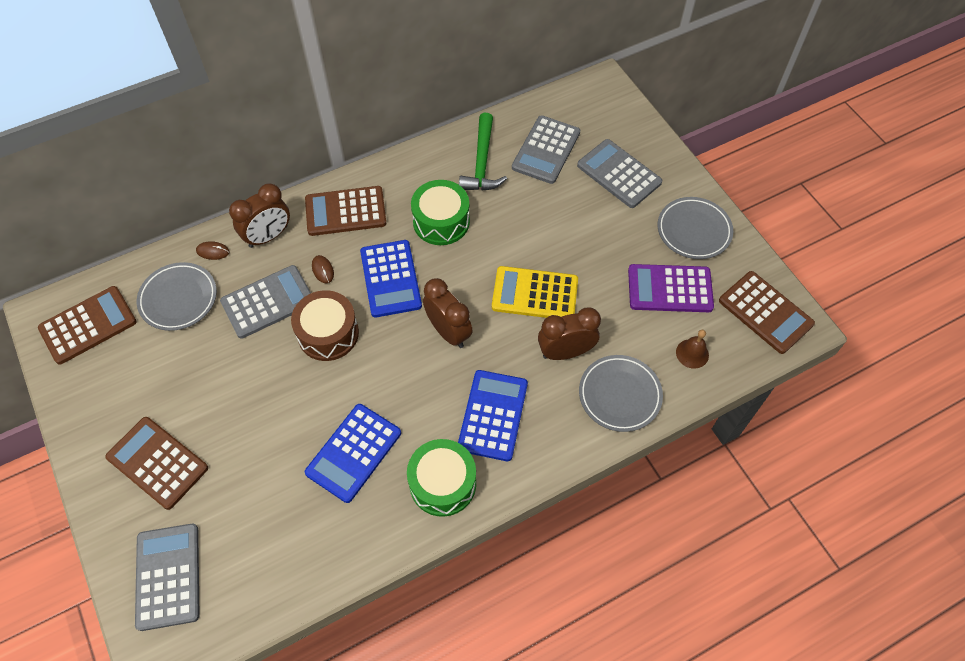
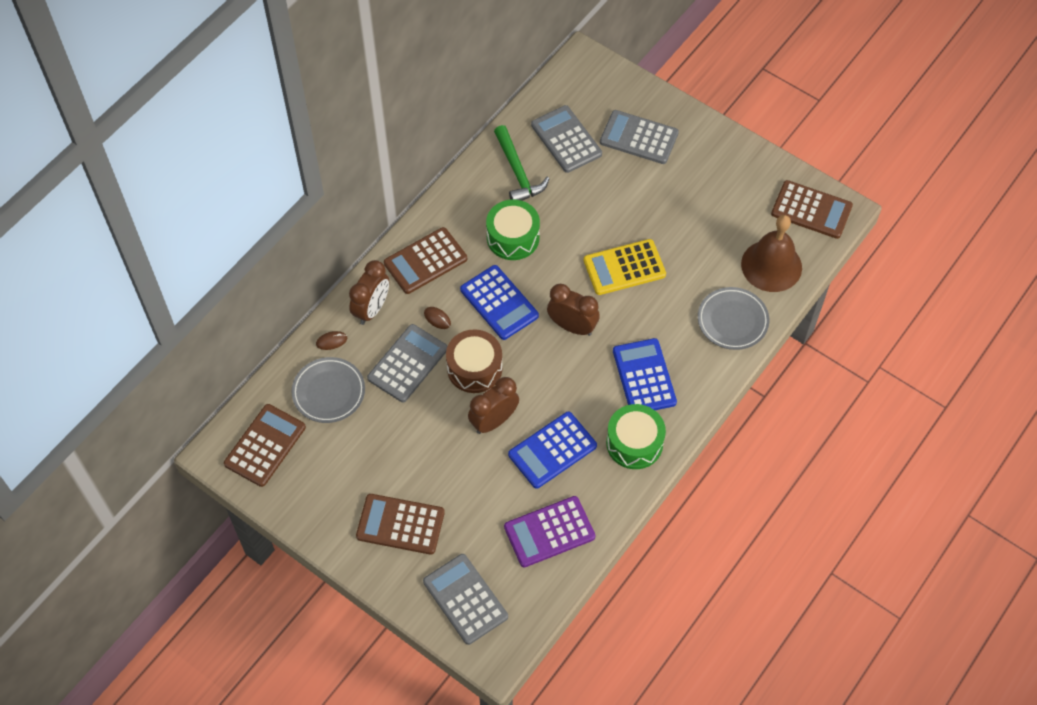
camera: 25 degrees left, 0 degrees up
(353, 452) = (552, 450): blue calculator -> blue calculator turned 45 degrees clockwise
(546, 150) = (566, 139): grey calculator -> grey calculator turned 150 degrees clockwise
(565, 352) = (673, 304): brown clock -> brown clock (494, 421)
(670, 289) = (729, 220): purple calculator -> purple calculator (549, 532)
(692, 353) = (771, 265): brown bell -> brown bell, size x2.15
(693, 231) = (724, 164): grey plate -> none

